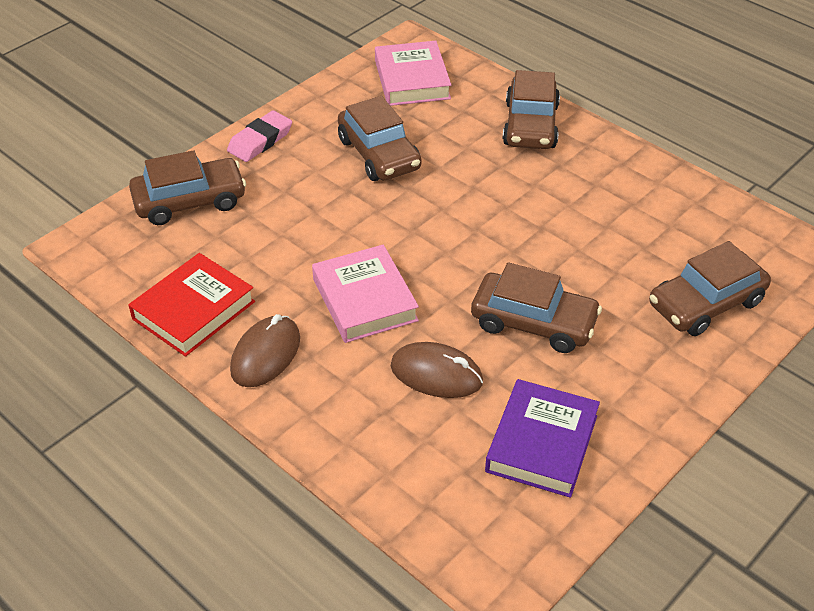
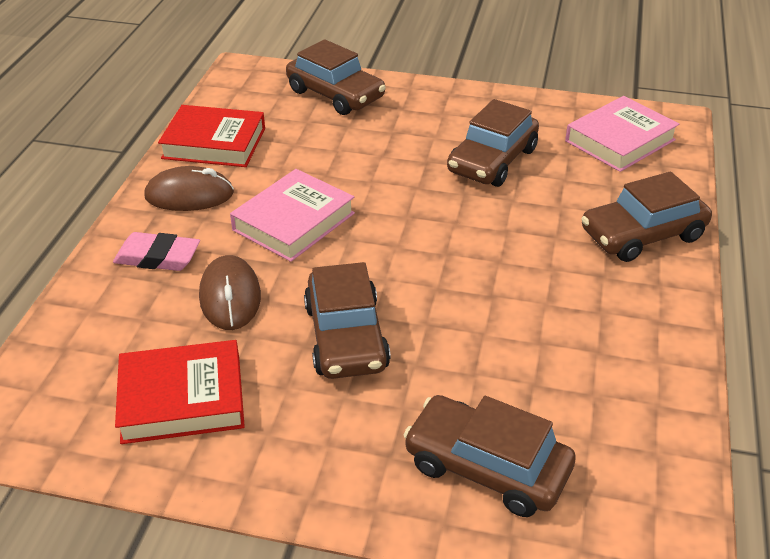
camera: 60 degrees right, 5 degrees down
(260, 140) = (442, 97): pink eraser -> pink eraser (158, 257)
(541, 443) = (182, 399): purple book -> red book

